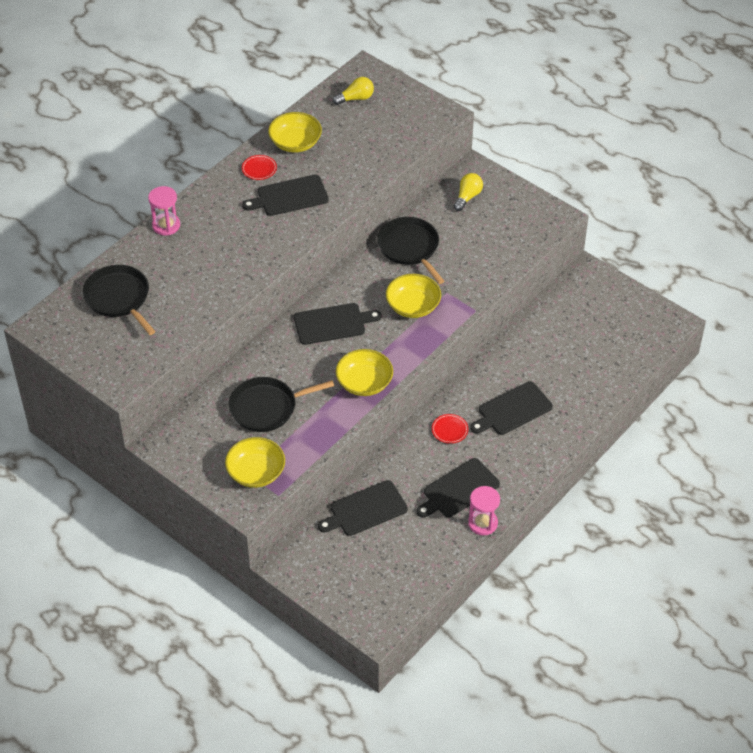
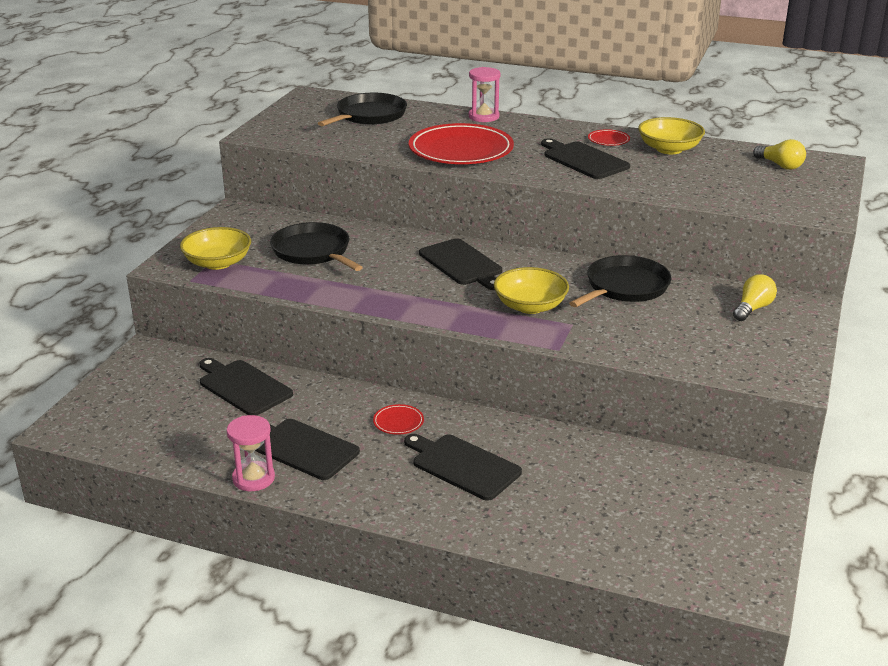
camera: 70 degrees right, 20 degrees down
(231, 260) = (461, 150): none -> red plate
(364, 382) = (384, 298): yellow bowl -> none
(467, 197) = (752, 309): yellow light bulb -> yellow light bulb turned 60 degrees counterclockwise

